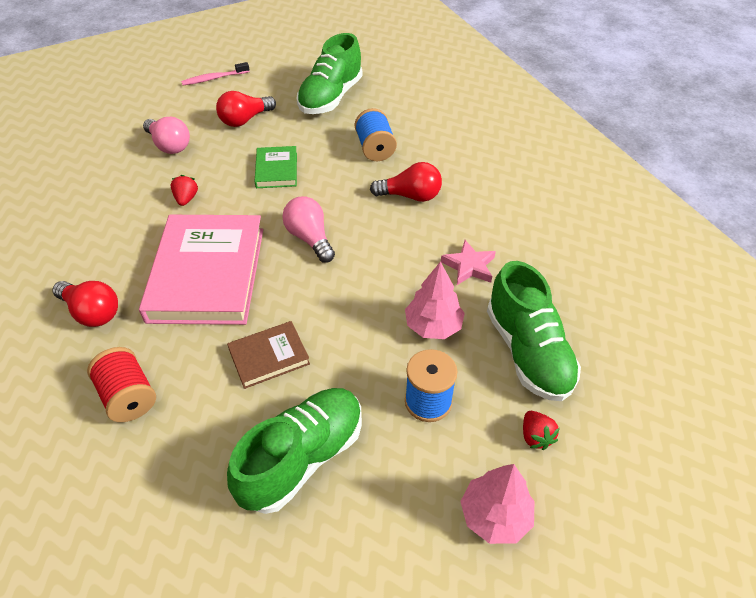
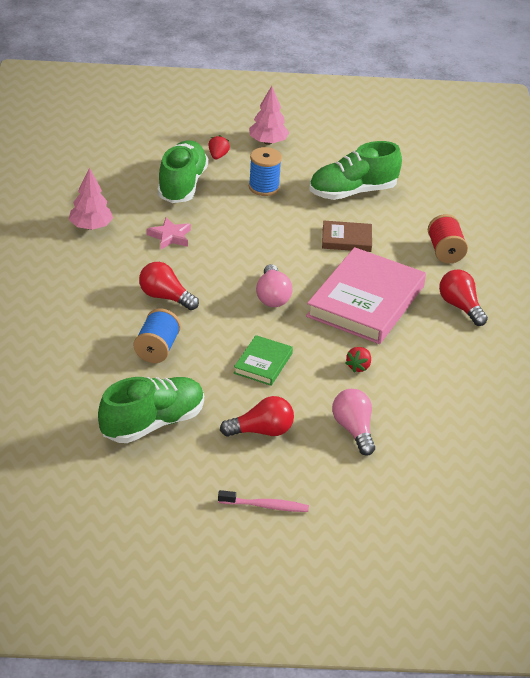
camera: 155 degrees left, 10 degrees down
(433, 326) = (228, 216): pink tree -> pink tree (91, 227)

